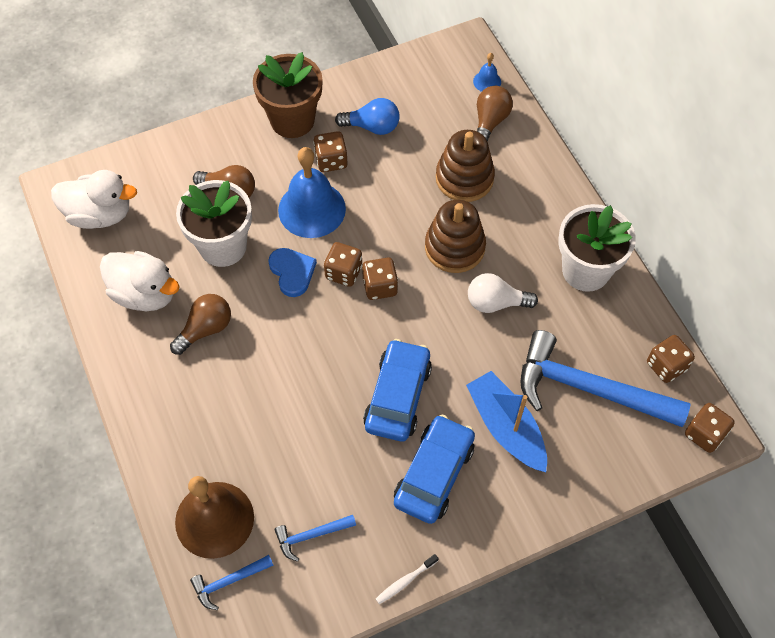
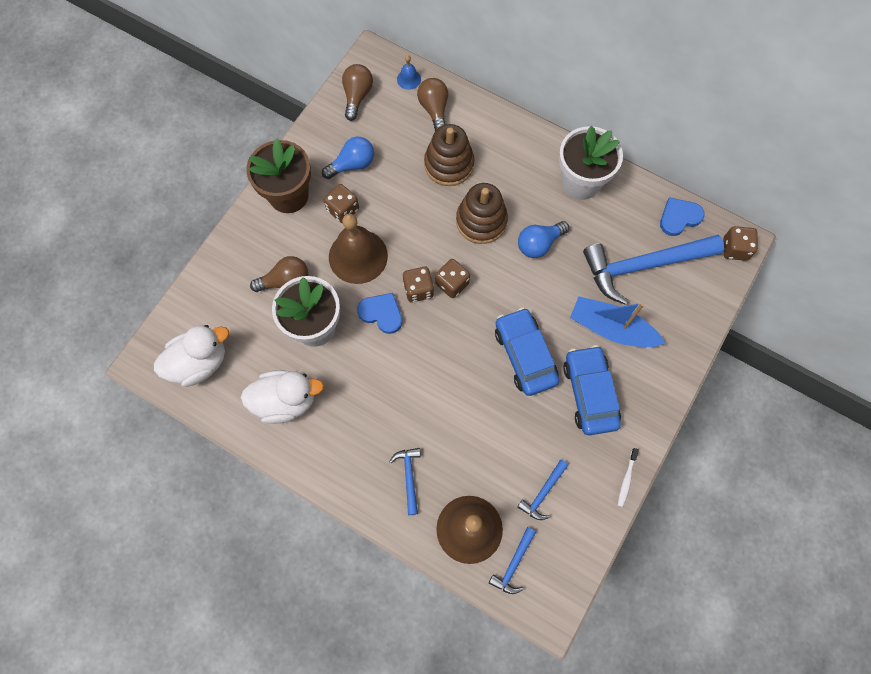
camera: 35 degrees left, 10 degrees up
(198, 433) = (409, 477): none -> blue hammer
(205, 329) = (352, 397): brown light bulb -> brown light bulb (357, 96)
(312, 209) = (358, 256): blue bell -> brown bell
(495, 303) = (539, 244): white light bulb -> blue light bulb
(666, 366) = (679, 217): brown dice -> blue heart

